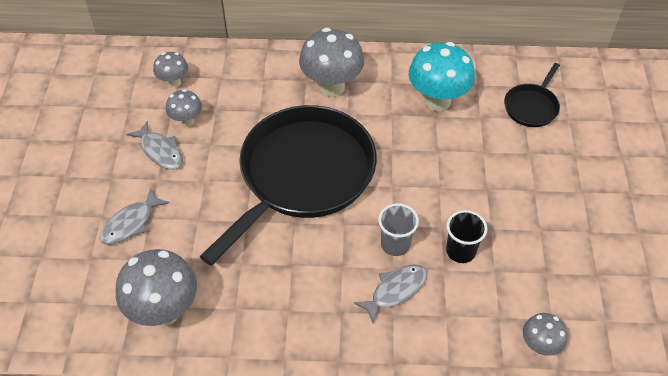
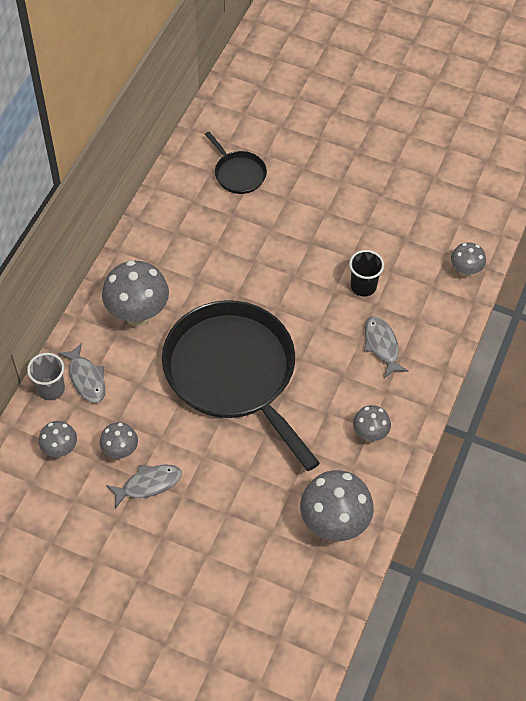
camera: 70 degrees left, 5 degrees up
(131, 223) = (226, 530): grey fish -> grey fish (86, 378)
(281, 312) = (370, 434): none -> grey mushroom
(395, 244) = (338, 329): grey cup -> grey cup (51, 389)
(437, 101) = (197, 238): turquoise mushroom -> none

